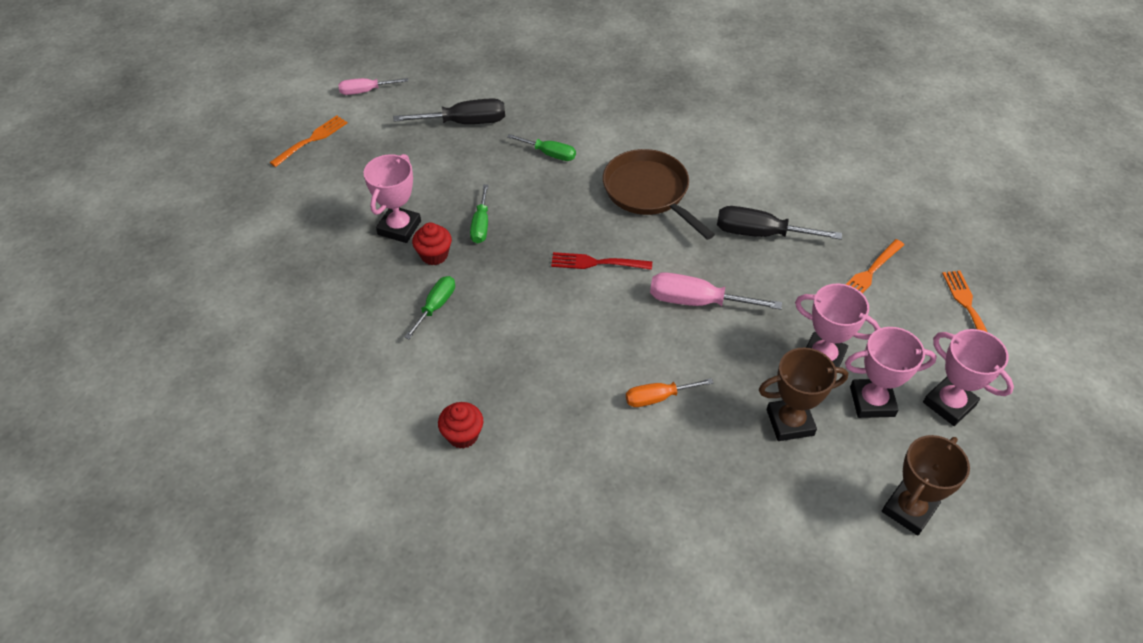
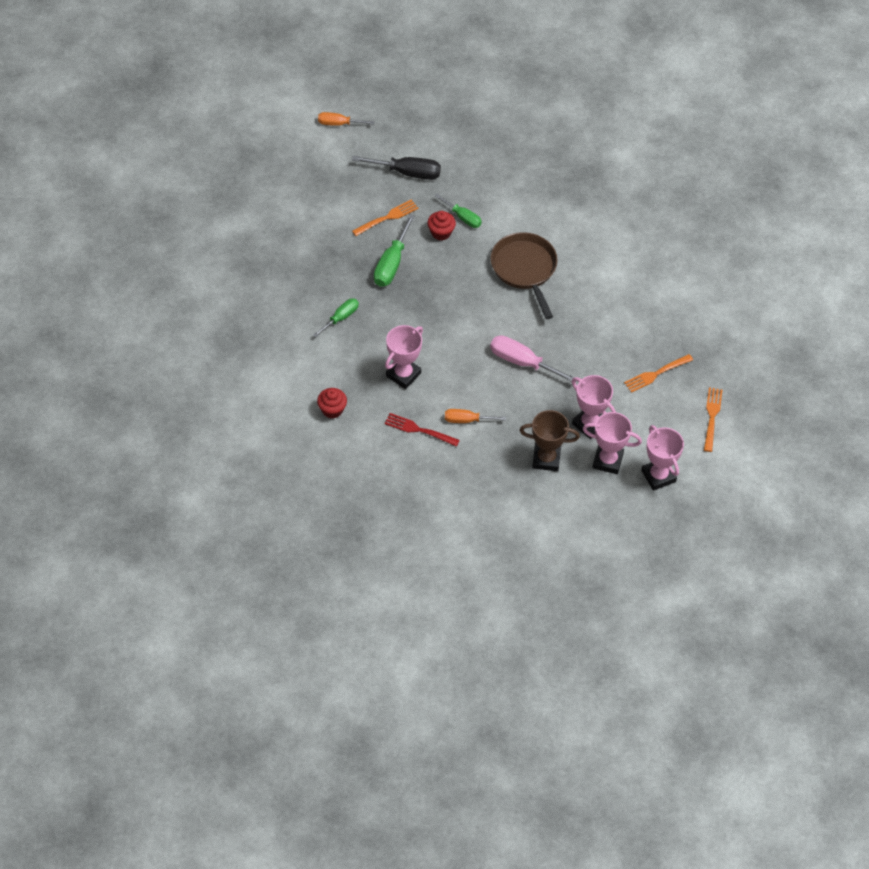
camera: 15 degrees right, 5 degrees up
(311, 140) = (286, 159): orange fork -> orange fork (387, 218)
(365, 91) = (338, 123): pink screwdriver -> orange screwdriver
(399, 228) = (332, 251): pink trophy -> pink trophy (403, 374)
(434, 255) = (351, 279): red cupcake -> red cupcake (441, 233)
(481, 225) = (391, 264): green screwdriver -> green screwdriver, size x1.56
(597, 263) = (464, 315): red fork -> red fork (419, 430)
(760, 233) = (592, 323): black screwdriver -> none
(909, 509) = (594, 530): brown trophy -> none

